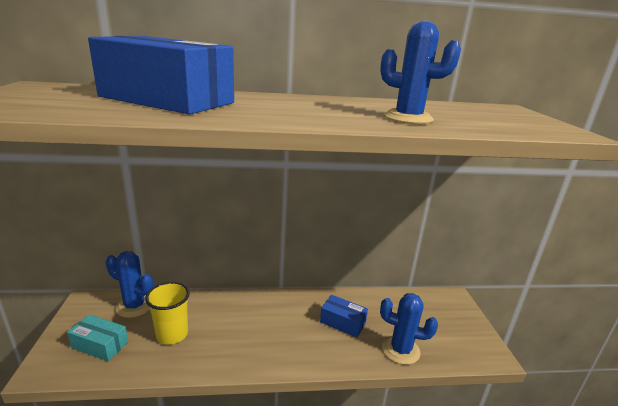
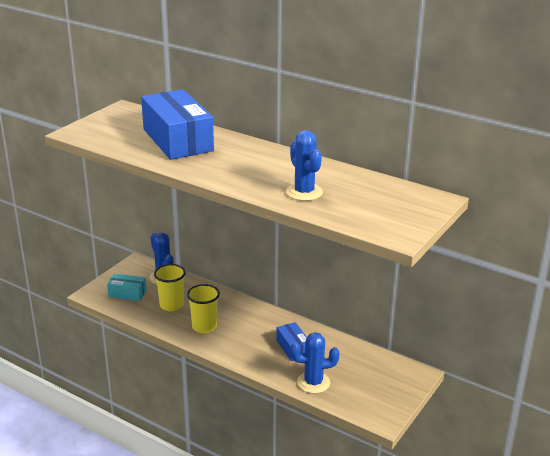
camera: 40 degrees right, 5 degrees up
(100, 345) = (127, 293): turquoise box -> turquoise box turned 45 degrees counterclockwise
(234, 343) = (204, 326): none -> yellow cup
(400, 350) = (313, 382): blue cactus -> blue cactus turned 60 degrees counterclockwise

